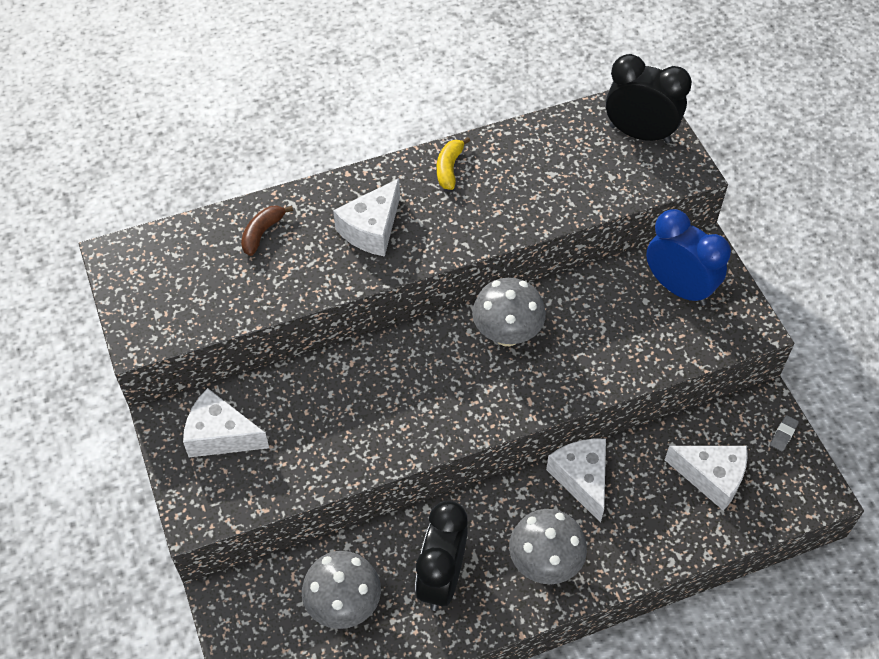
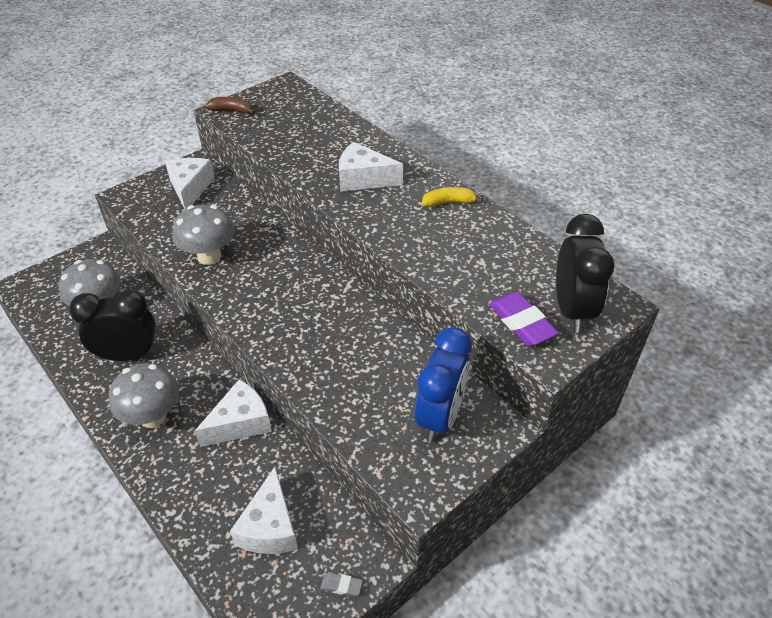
camera: 70 degrees right, 10 degrees down
(262, 233) = (333, 133): brown banana -> brown banana (232, 111)
(507, 334) = (332, 307): grey mushroom -> grey mushroom (209, 256)
(643, 174) = (521, 323): none -> purple eraser

